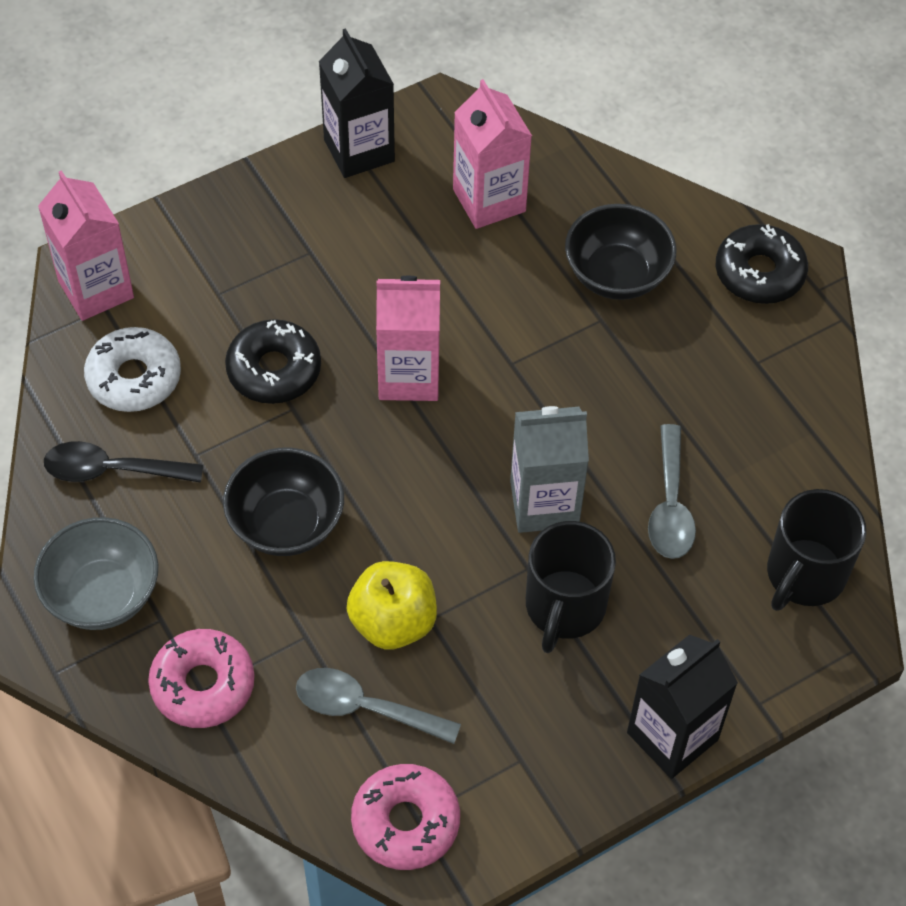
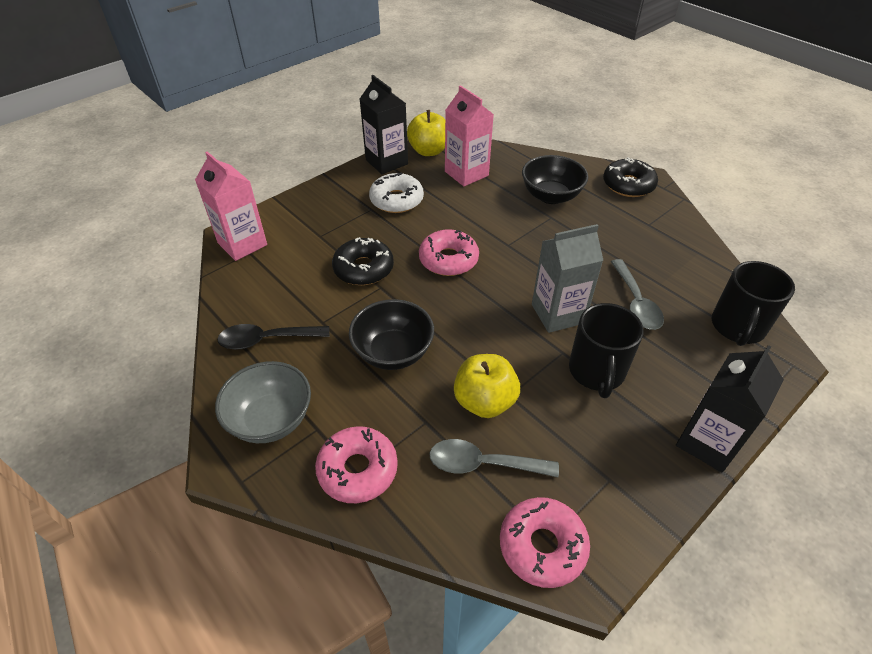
camera: 10 degrees left, 10 degrees down
(134, 378) = (274, 286): white donut -> white donut (396, 200)
(409, 376) = (448, 260): pink carton -> pink donut
(438, 136) = (429, 151): none -> yellow apple

